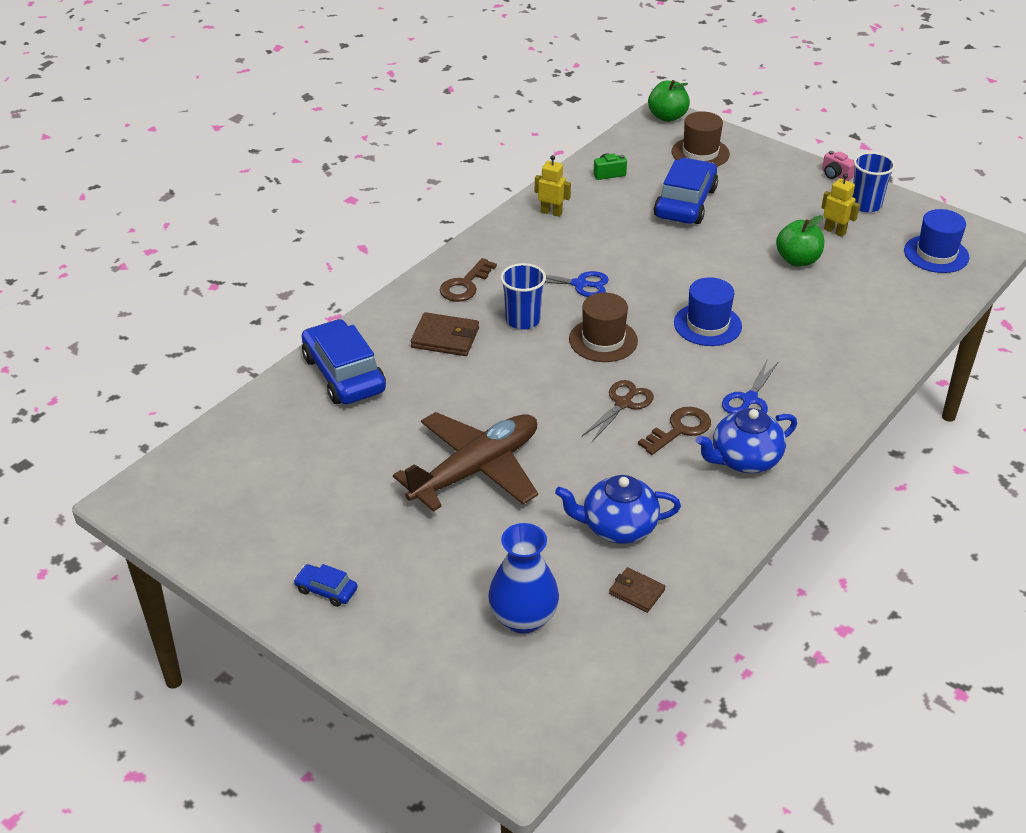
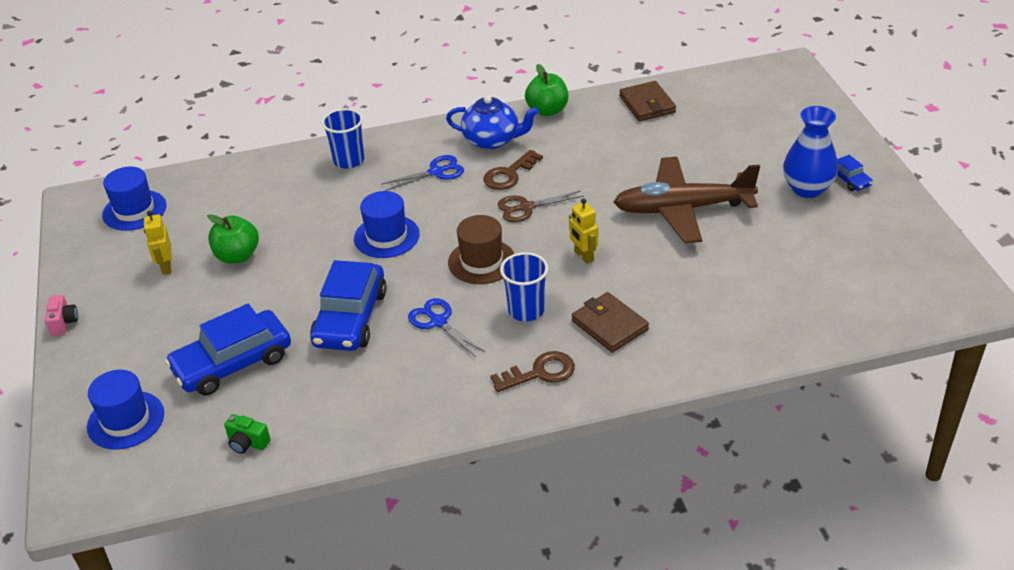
camera: 140 degrees left, 0 degrees up
(344, 374) = (728, 332): blue car -> blue car (350, 318)
(523, 618) = (729, 118): blue vase -> blue vase (807, 188)
(551, 212) = (366, 420): yellow robot -> yellow robot (583, 256)
(618, 527) = (620, 138): blue teapot -> none
(636, 592) = (647, 104): brown wallet -> brown wallet, size x1.59
(667, 117) = (73, 497): green apple -> green apple (547, 110)
(679, 429) = (509, 174): brown key -> brown key turned 45 degrees counterclockwise
(700, 153) = (126, 420): brown hat -> blue hat
(865, 205) = (99, 279): blue cup -> blue cup (349, 160)

